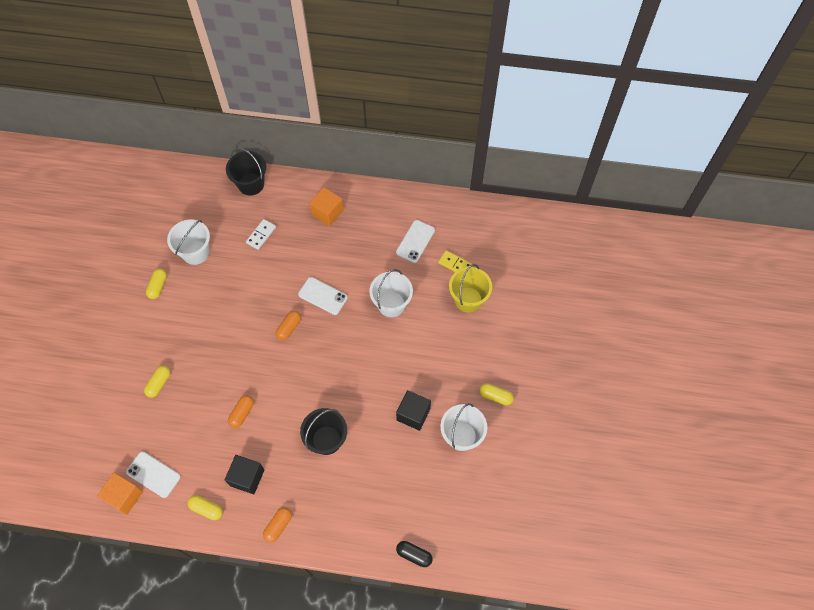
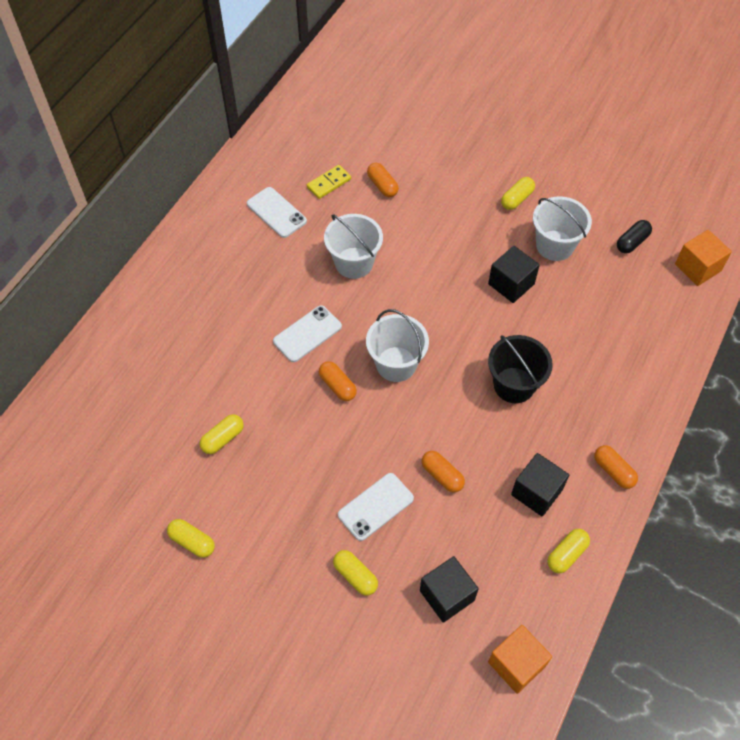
camera: 70 degrees left, 5 degrees down
(153, 474) = (495, 615): white phone -> white phone (375, 506)
(159, 441) = (447, 595): none -> black cube
(195, 252) = (159, 475): white bucket -> white bucket (396, 364)
(230, 276) = (223, 438): none -> yellow capsule
(251, 184) = (83, 374): black bucket -> none
(261, 235) = (175, 382): white domino -> none
(327, 213) = (183, 294): orange cube -> orange cube (697, 267)
(414, 555) = (686, 334): black capsule -> black capsule (632, 242)
(468, 299) = (382, 185): yellow bucket -> orange capsule

